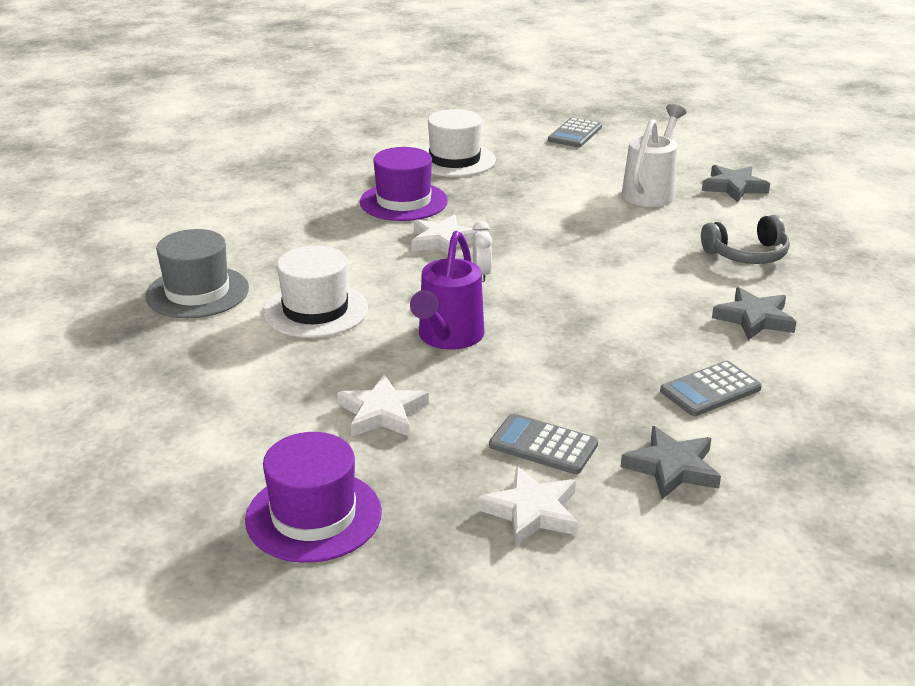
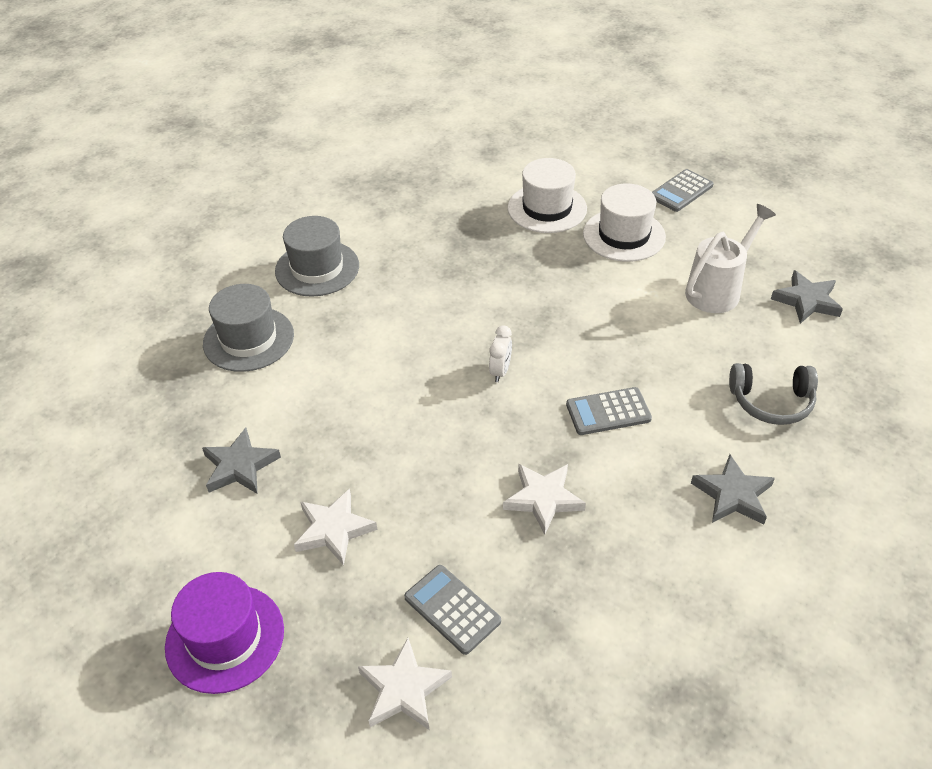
camera: 20 degrees right, 15 degrees up
(242, 231) = (317, 268): none -> grey hat
(315, 310) = (335, 385): white hat -> white hat (624, 235)
(403, 201) = (474, 257): purple hat -> none
(443, 241) = (486, 318): white star -> white star (543, 499)
(448, 338) = (432, 448): purple watering can -> none
(672, 468) = (554, 672): grey star -> grey star (240, 466)
(710, 390) = (640, 581): grey calculator -> grey calculator (608, 412)

